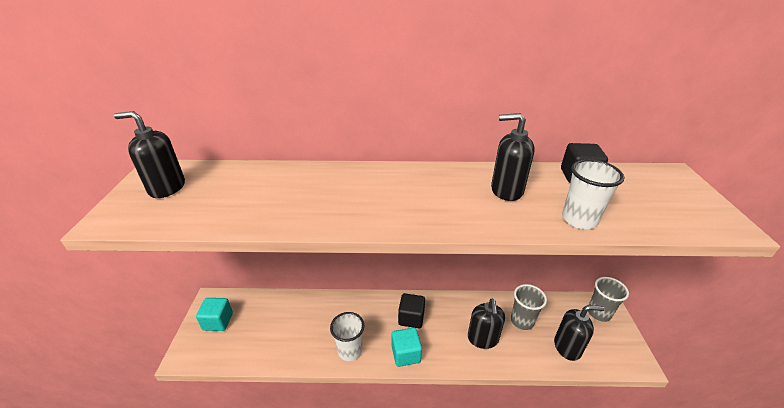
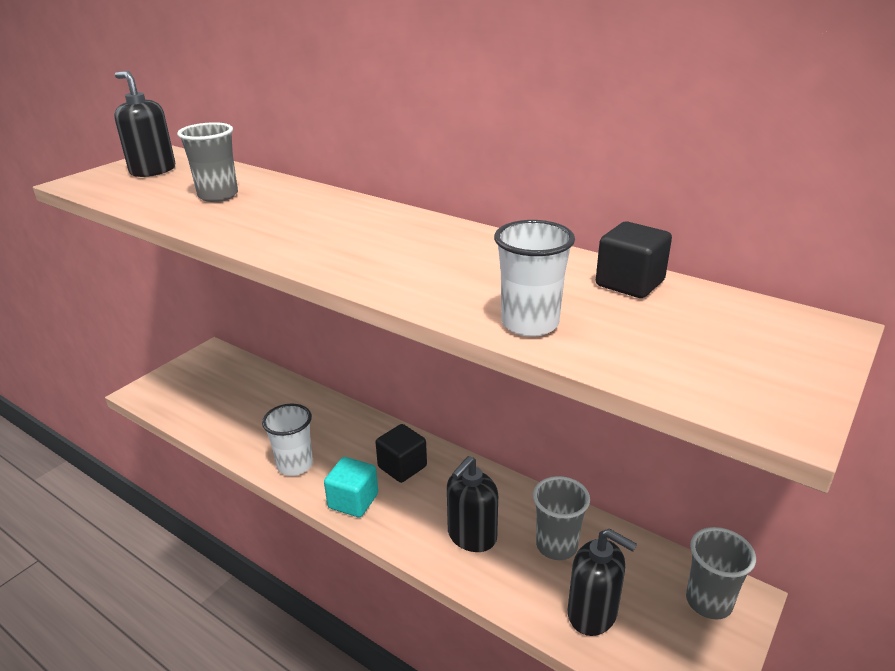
camera: 35 degrees right, 5 degrees down
(218, 321) = (198, 375): turquoise cube -> none
(260, 194) = (218, 195): none -> grey cup
(506, 190) = (488, 267): black soap dispenser -> none

